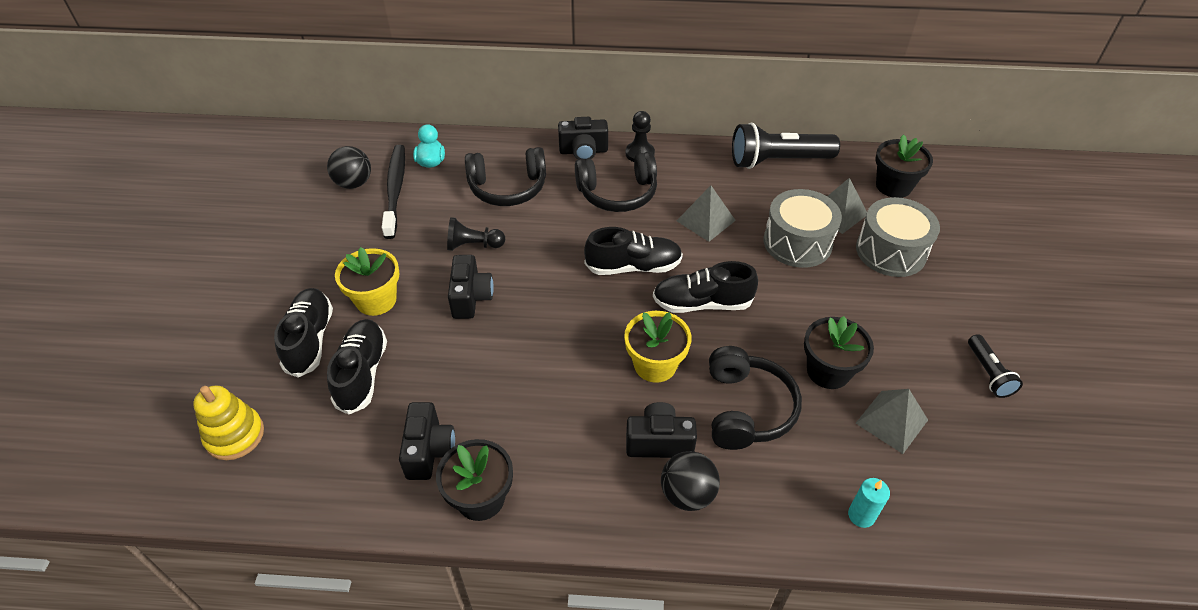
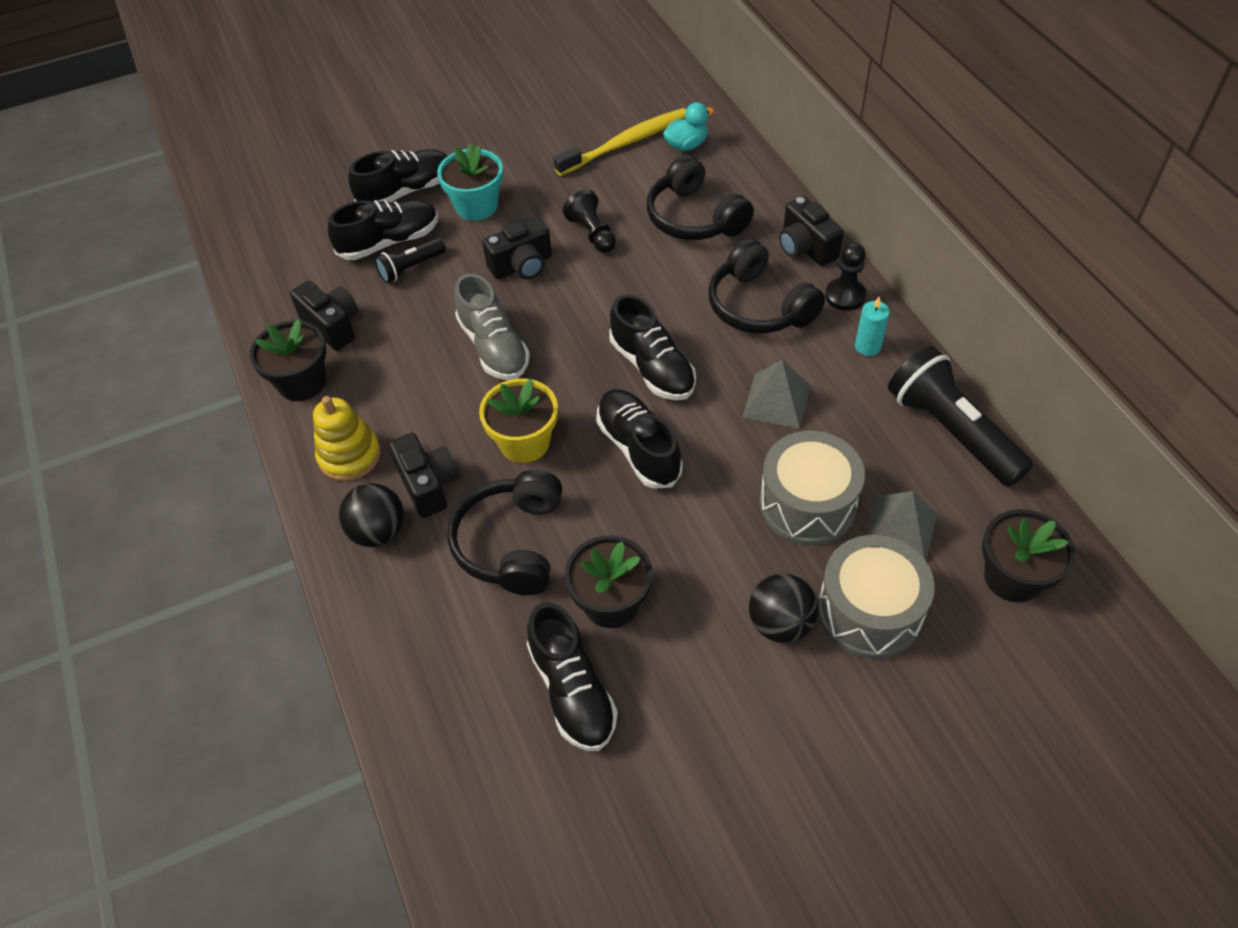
camera: 65 degrees right, 5 degrees up
(235, 435) = (288, 205): yellow stacking toy -> yellow stacking toy (349, 456)
(354, 183) = (612, 113): black ball -> black ball (780, 623)
(376, 300) = (476, 206): yellow flower pot -> turquoise flower pot
(395, 190) = (625, 143): black toothbrush -> yellow toothbrush
(429, 451) = (332, 326): black camera -> black camera turned 105 degrees counterclockwise
(544, 347) = (494, 347): none -> grey shoe
(746, 409) = (511, 543): black headphones -> black headphones turned 120 degrees clockwise
(861, 515) = (425, 695): turquoise candle -> turquoise candle (867, 346)
(892, 421) = (572, 690): grey pyramid -> black shoe
(988, 373) = (715, 783): black flashlight -> black flashlight (410, 268)

